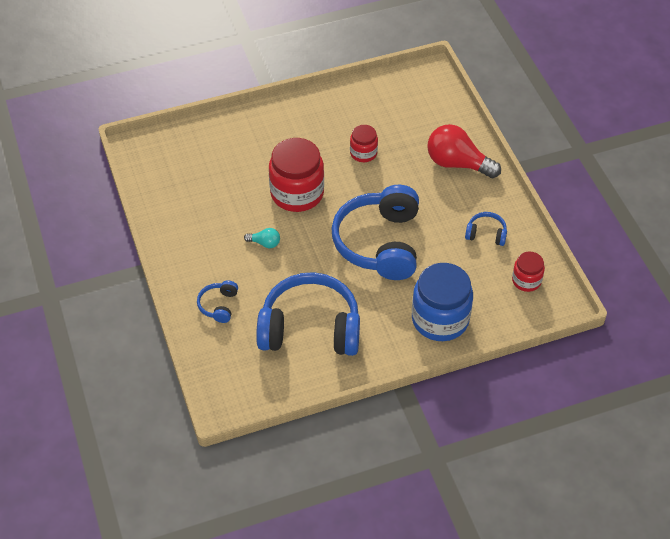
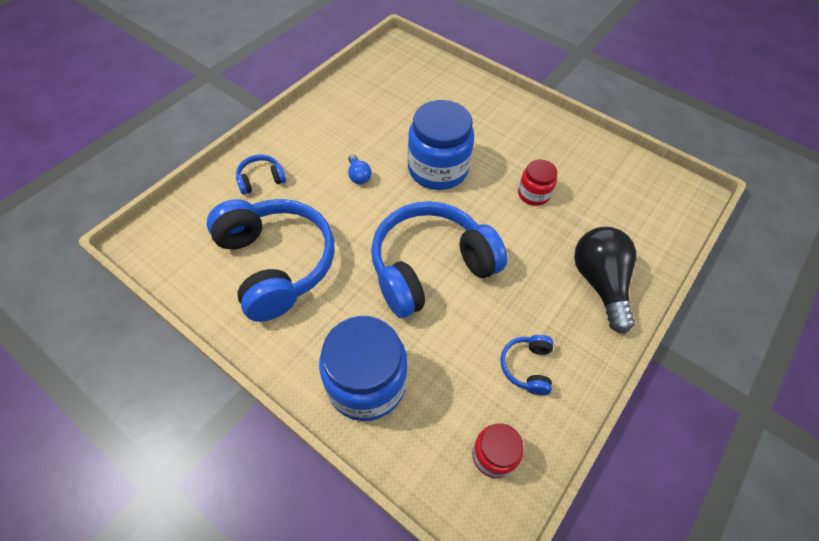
camera: 55 degrees right, 5 degrees up
(265, 243) = (358, 176): turquoise light bulb -> blue light bulb
(297, 193) = (437, 169): red jar -> blue jar
(457, 163) = (599, 283): red light bulb -> black light bulb
(486, 234) = (527, 367): blue headphones -> blue headphones turned 150 degrees counterclockwise

